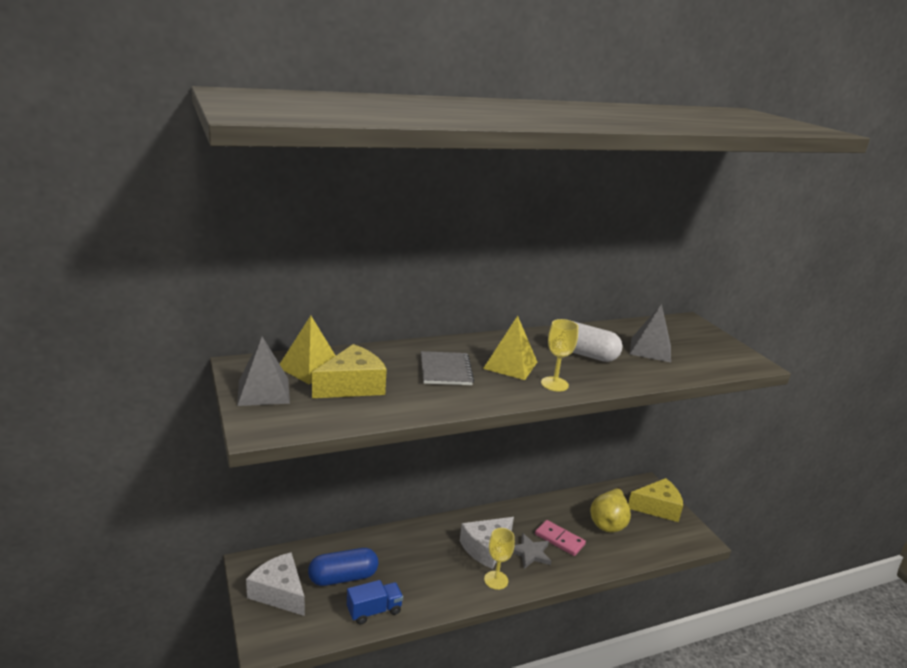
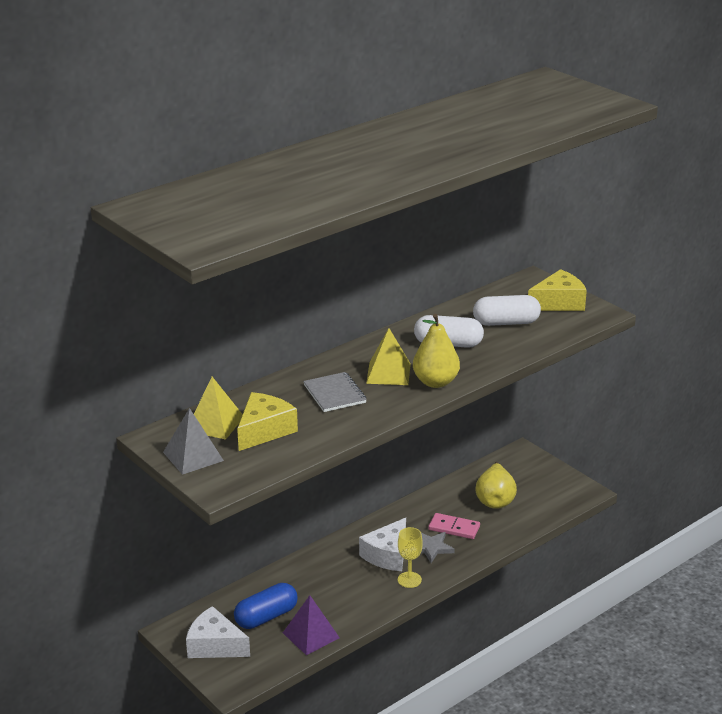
camera: 15 degrees left, 5 degrees up
(374, 611) = (311, 635): blue truck -> purple pyramid
(554, 384) = (435, 382): yellow goblet -> yellow pear
(650, 349) = (506, 323): grey pyramid -> white capsule
(657, 507) = (538, 472): yellow cheese -> yellow cheese (558, 303)

